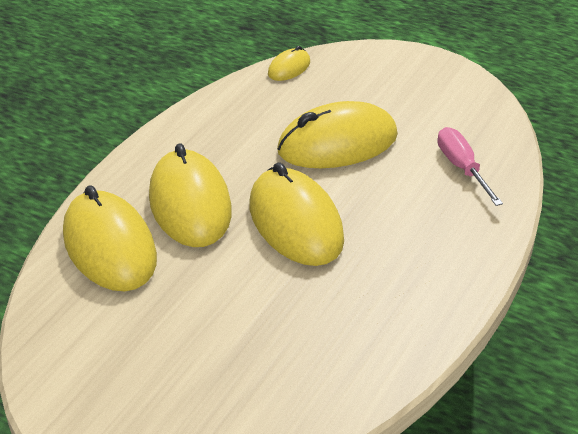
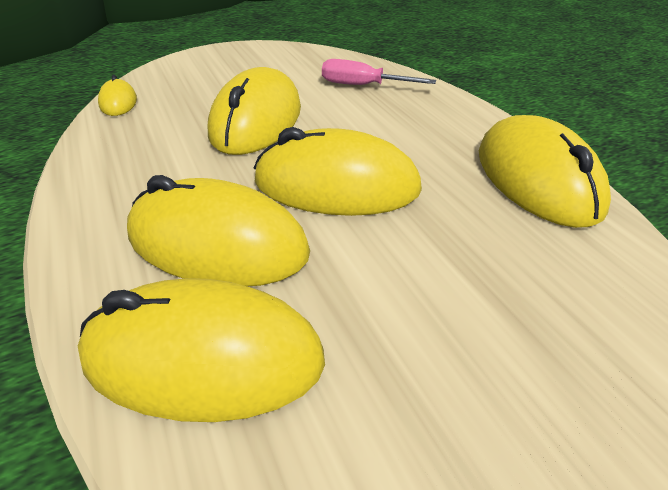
camera: 55 degrees left, 0 degrees up
(411, 320) = (537, 179): none -> yellow mouse

